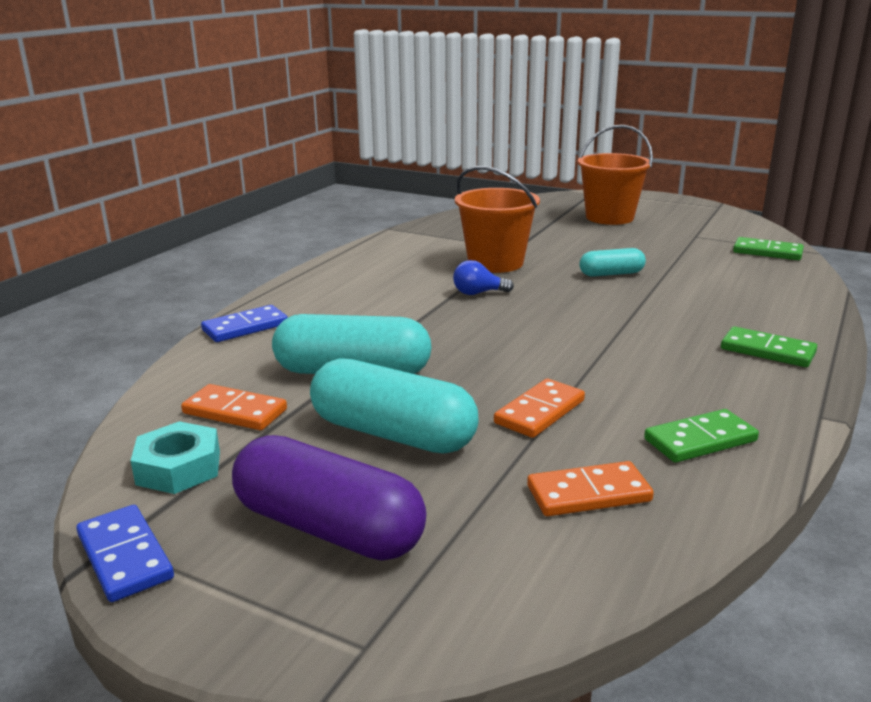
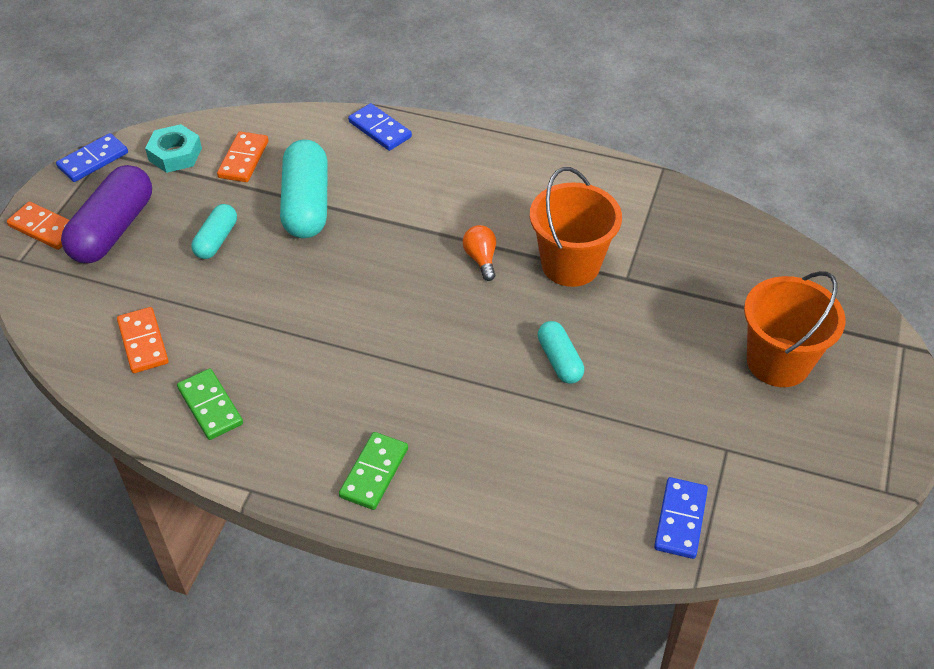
camera: 80 degrees right, 25 degrees up
(393, 433) = (216, 240): turquoise capsule -> turquoise capsule, size x0.55
(478, 293) = (481, 259): blue light bulb -> orange light bulb
(539, 412) = (249, 314): orange domino -> orange domino (44, 228)
(767, 252) = (680, 519): green domino -> blue domino

